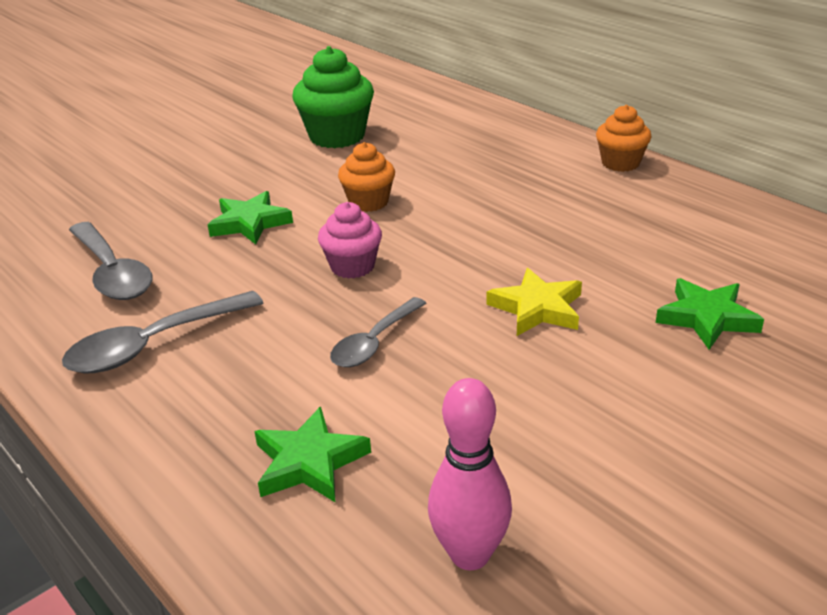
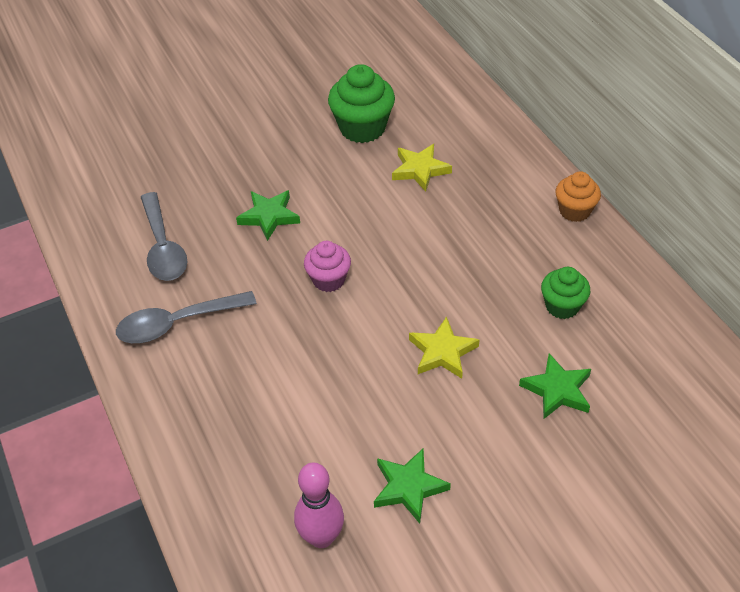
camera: 15 degrees right, 15 degrees up
(309, 462) = (249, 446): green star -> green star (408, 487)
(368, 202) = (362, 213): orange cupcake -> none
(374, 342) = (320, 356): grey spoon -> none
(422, 158) = (420, 170): none -> yellow star
(660, 241) = (562, 306): none -> green cupcake

